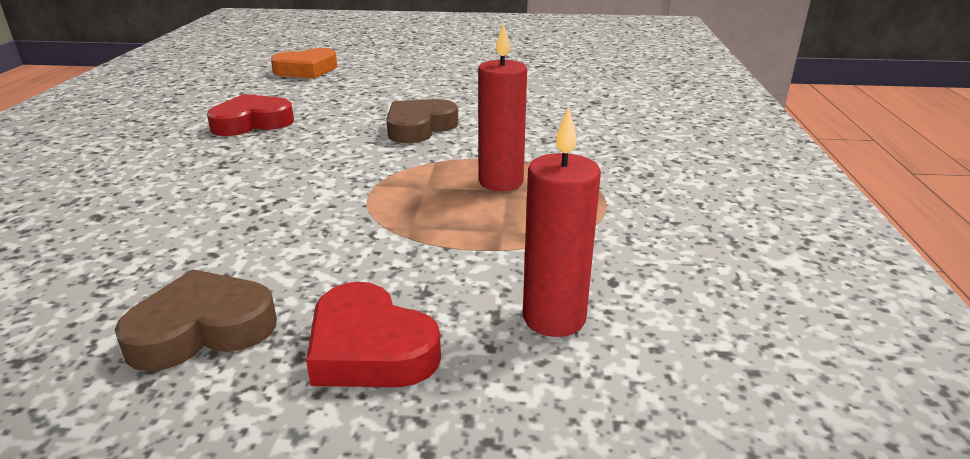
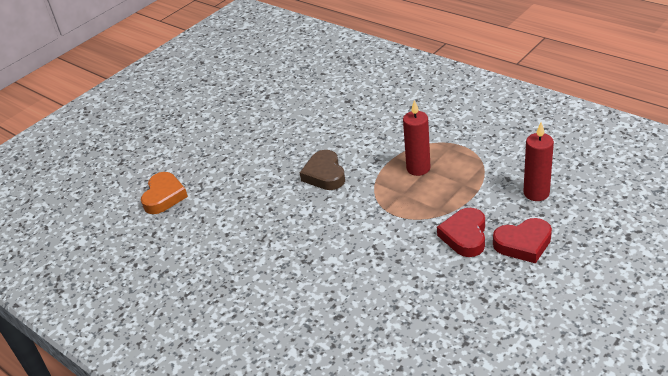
camera: 50 degrees left, 10 degrees up
(202, 329) = (479, 287): brown heart -> none
(252, 123) = (250, 239): red heart -> red heart (465, 236)

